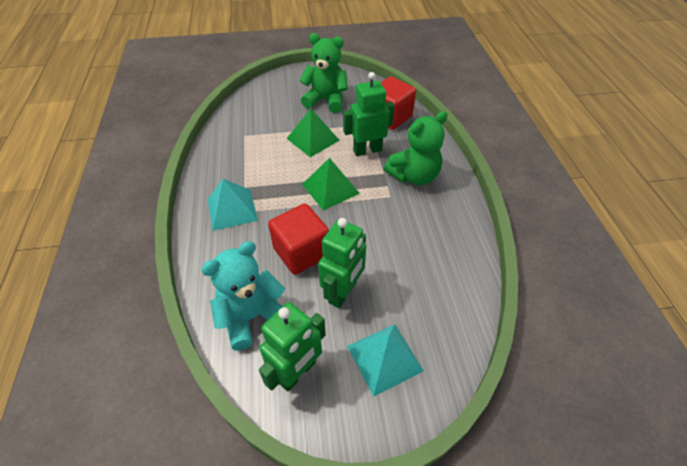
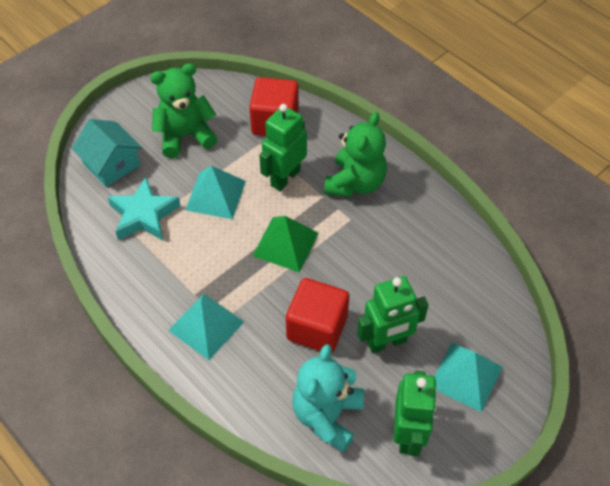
camera: 35 degrees left, 5 degrees up
(260, 129) = (144, 215): none -> turquoise star
(269, 96) = (111, 164): none -> turquoise house
(312, 139) = (215, 195): green pyramid -> turquoise pyramid
(343, 292) = (387, 342): green robot -> green robot turned 75 degrees clockwise

